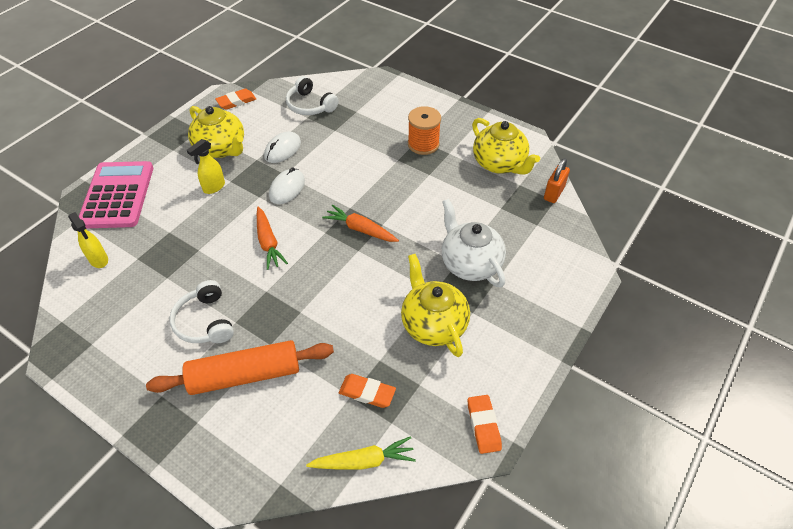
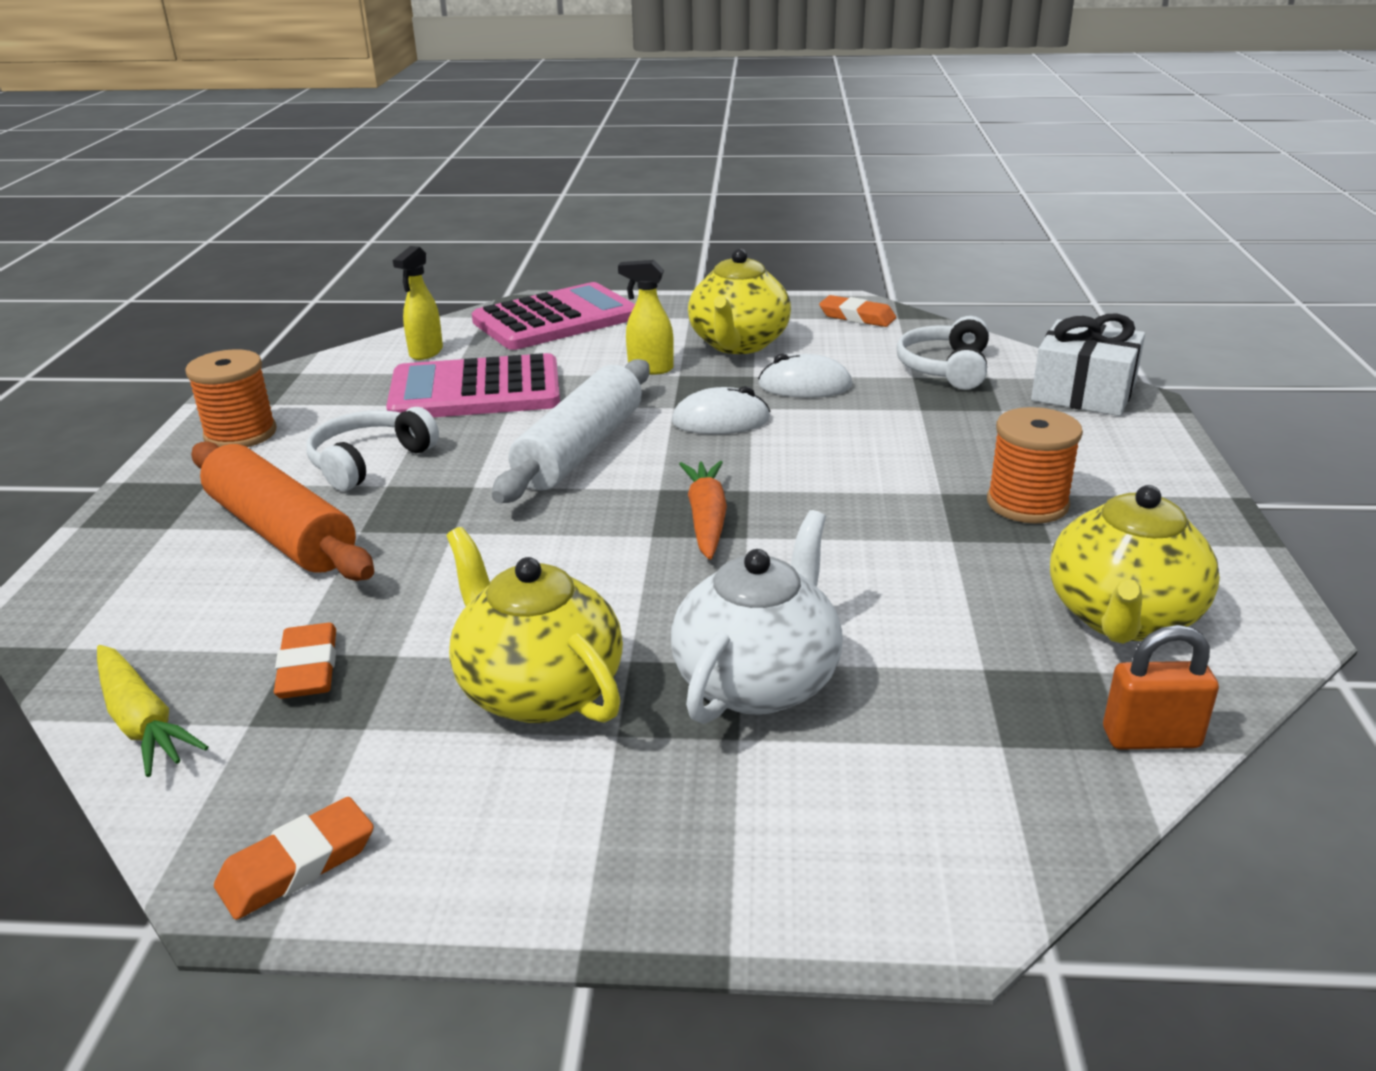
camera: 60 degrees right, 20 degrees down
(117, 368) = (240, 434): none -> orange spool
(169, 256) = (475, 391): none -> pink calculator
(268, 242) = (581, 449): orange carrot -> white rolling pin
(364, 85) = (1083, 392): none -> white gift
(433, 324) = (538, 690): yellow teapot -> yellow teapot turned 75 degrees counterclockwise

